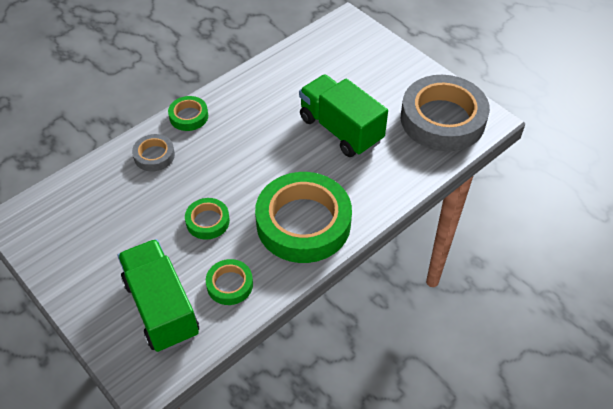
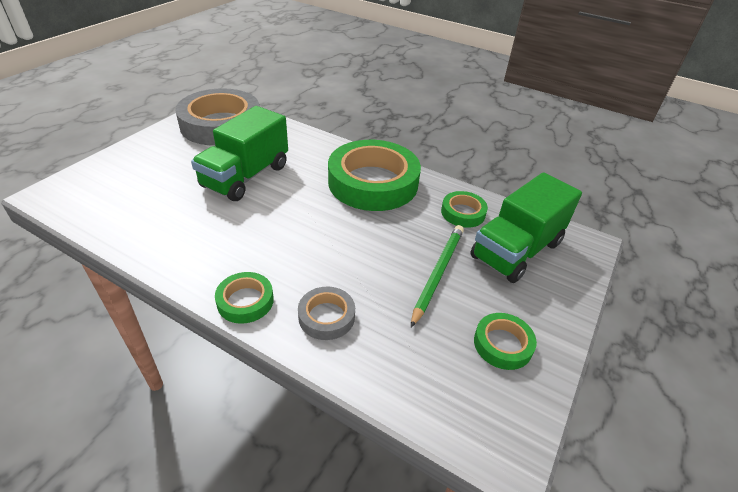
camera: 110 degrees left, 10 degrees down
(162, 234) = (438, 273): none -> green pencil
(207, 221) = (403, 243): green tape -> green tape (502, 344)

